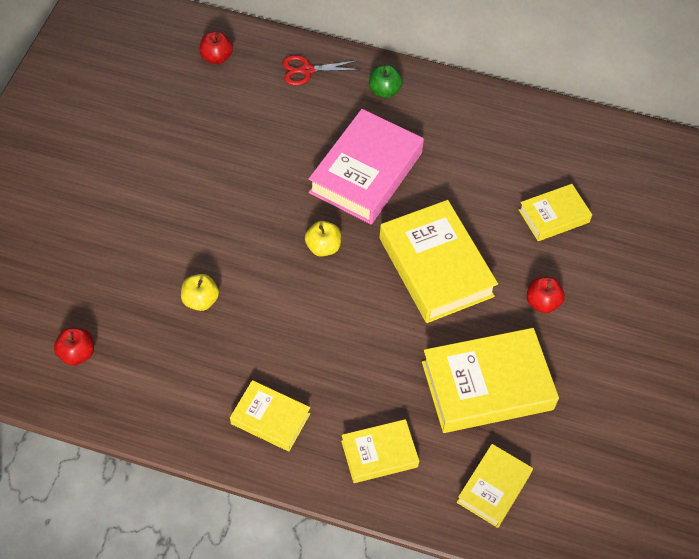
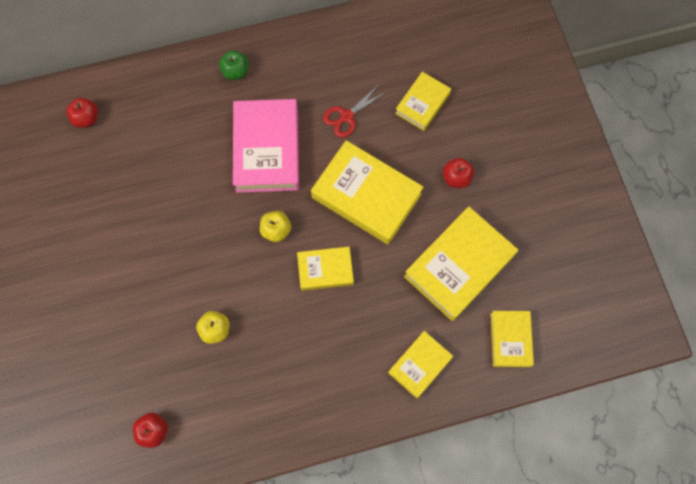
camera: 30 degrees left, 15 degrees up
(270, 418) = (328, 388): yellow book -> yellow book (325, 270)
(306, 70) = (165, 88): red scissors -> red scissors (346, 117)

